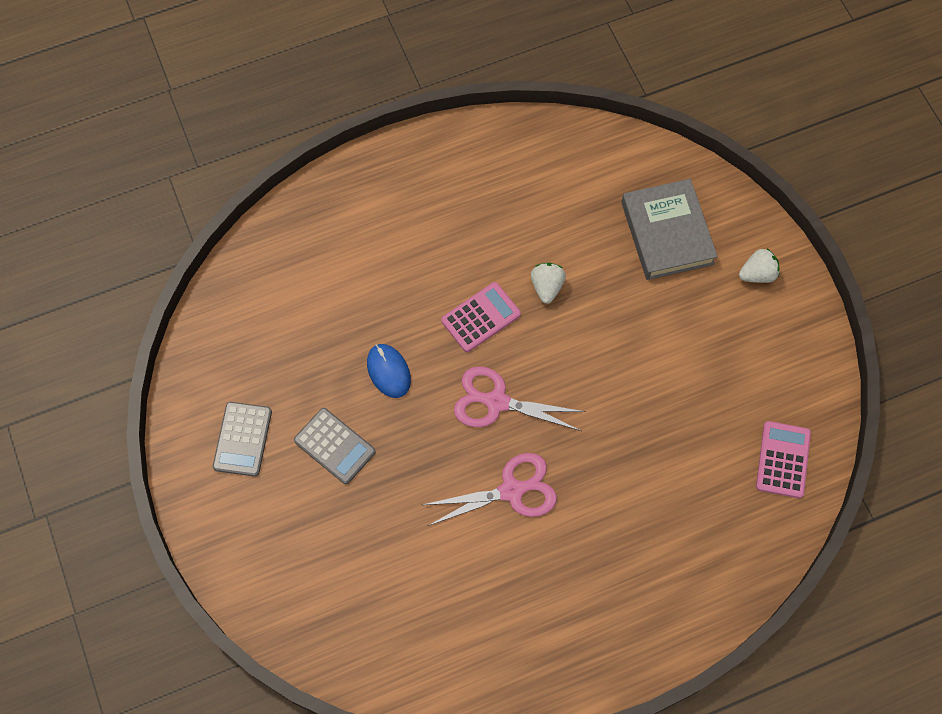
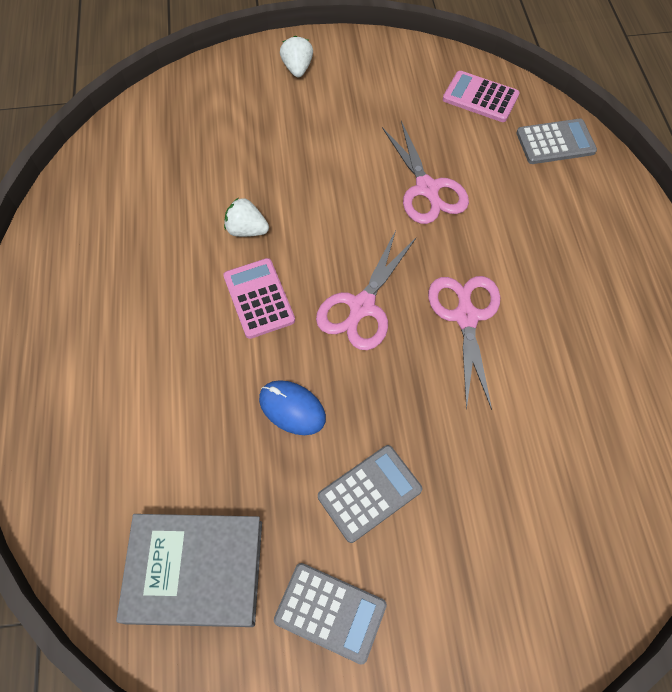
camera: 75 degrees left, 5 degrees down
(388, 371) = (292, 408): blue mouse -> blue mouse turned 45 degrees clockwise
(643, 430) = (427, 189): none -> pink scissors
(667, 233) = (229, 120): grey book -> grey book (195, 571)
(746, 544) = (555, 142): none -> grey calculator

